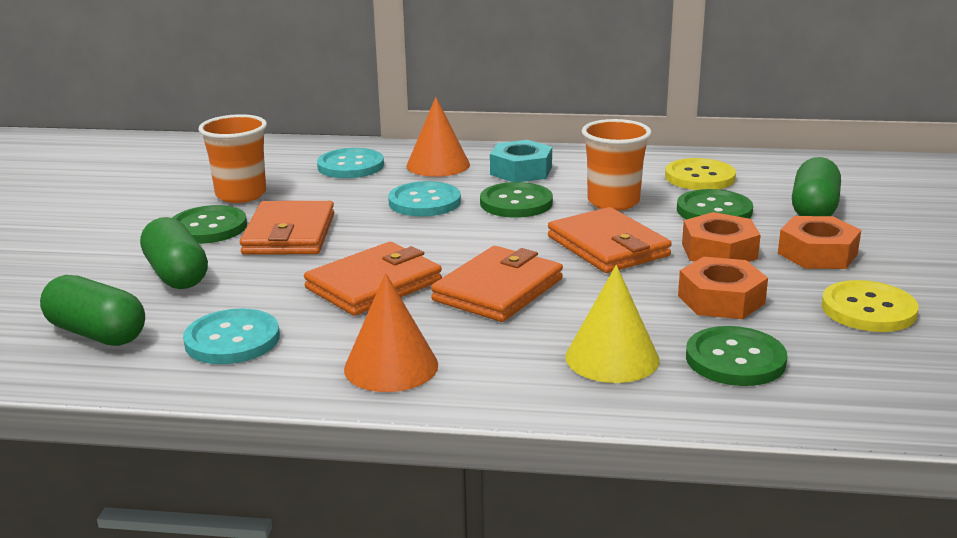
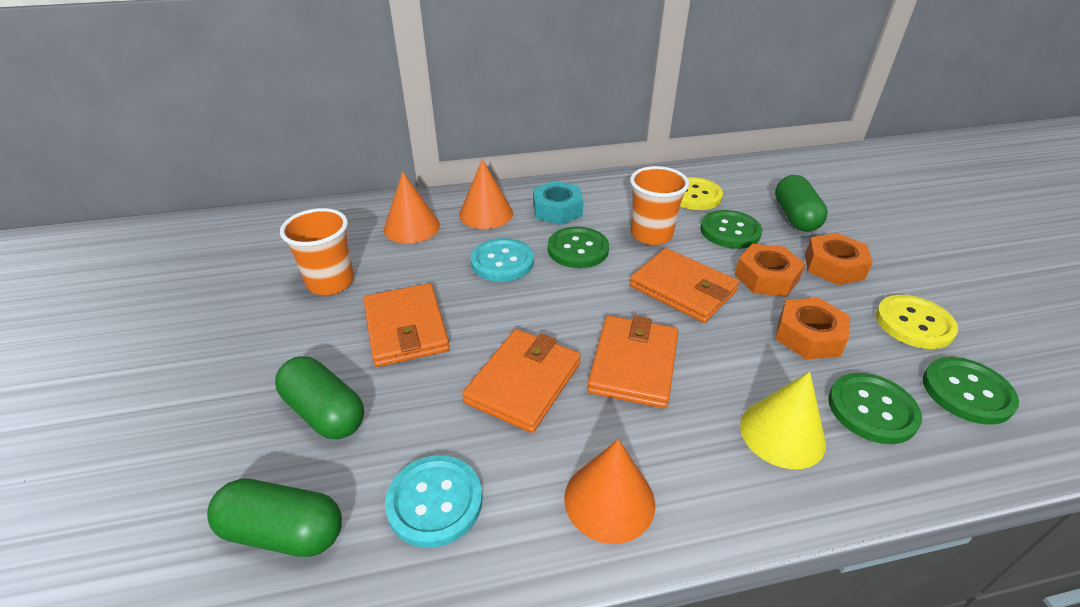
camera: 20 degrees left, 15 degrees up
(208, 227) = (322, 335): green button -> green button (967, 392)
(350, 166) = (412, 227): turquoise button -> orange cone

